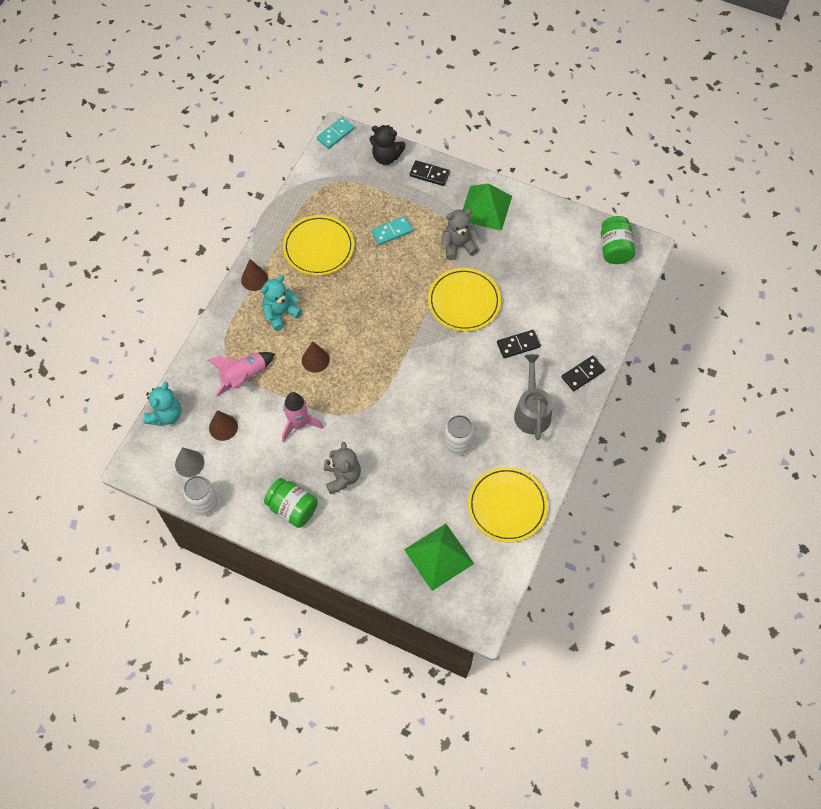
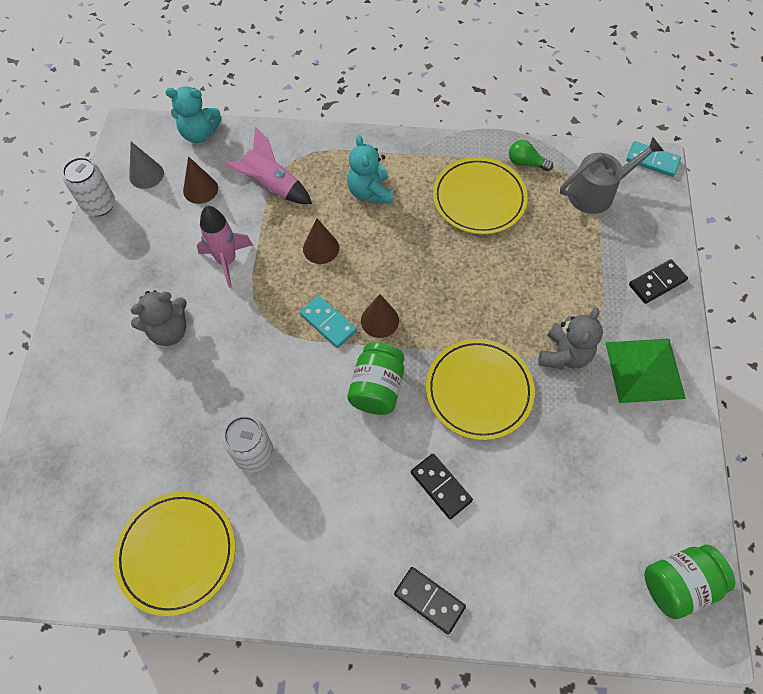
camera: 70 degrees right, 0 degrees up
(254, 279) = (405, 152): brown cone -> brown cone (379, 320)
(281, 313) = (370, 192): turquoise teddy bear -> turquoise teddy bear turned 135 degrees counterclockwise
(292, 508) = (113, 292): green jar -> green jar (377, 388)
(301, 208) = (526, 163): none -> green light bulb
(386, 157) = (653, 225): black teddy bear -> none
(392, 231) = (543, 268): turquoise domino -> turquoise domino (328, 323)
(429, 174) = (657, 283): black domino -> black domino turned 60 degrees clockwise
(439, 556) = (81, 484): green pyramid -> none
(458, 246) = (564, 355): grey teddy bear -> grey teddy bear turned 60 degrees clockwise
(532, 411) = (339, 541): grey watering can -> grey watering can (597, 192)

